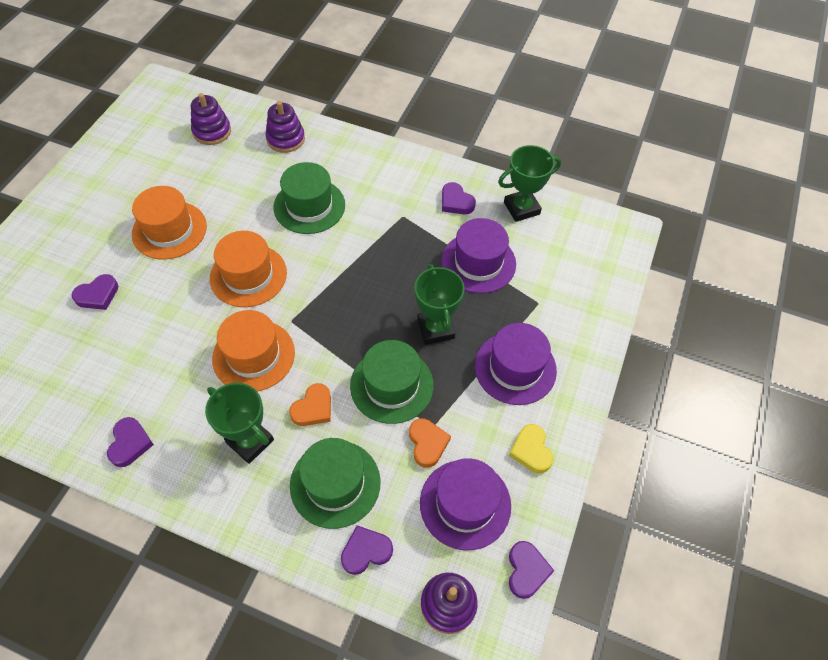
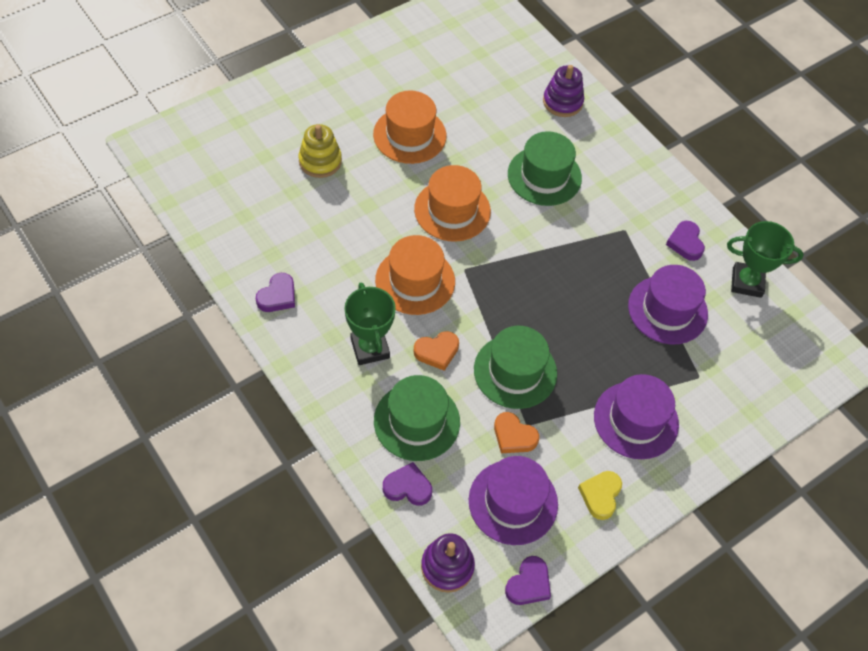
camera: 30 degrees right, 0 degrees up
(98, 295) = (320, 161): purple heart -> yellow stacking toy
(212, 131) = (500, 62): purple stacking toy -> none
(427, 443) = (514, 436): orange heart -> orange heart turned 105 degrees clockwise
(435, 329) = (586, 346): green trophy -> none

